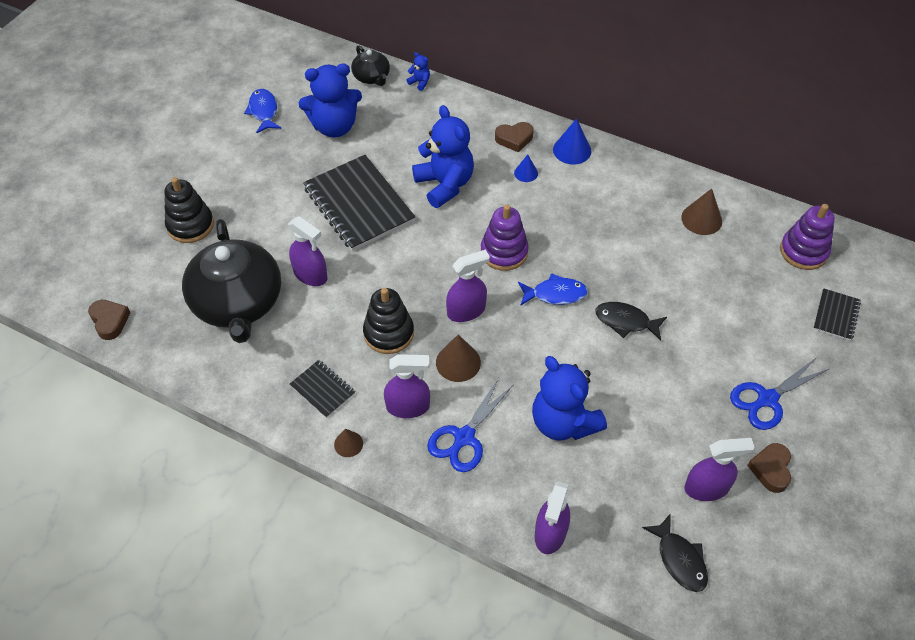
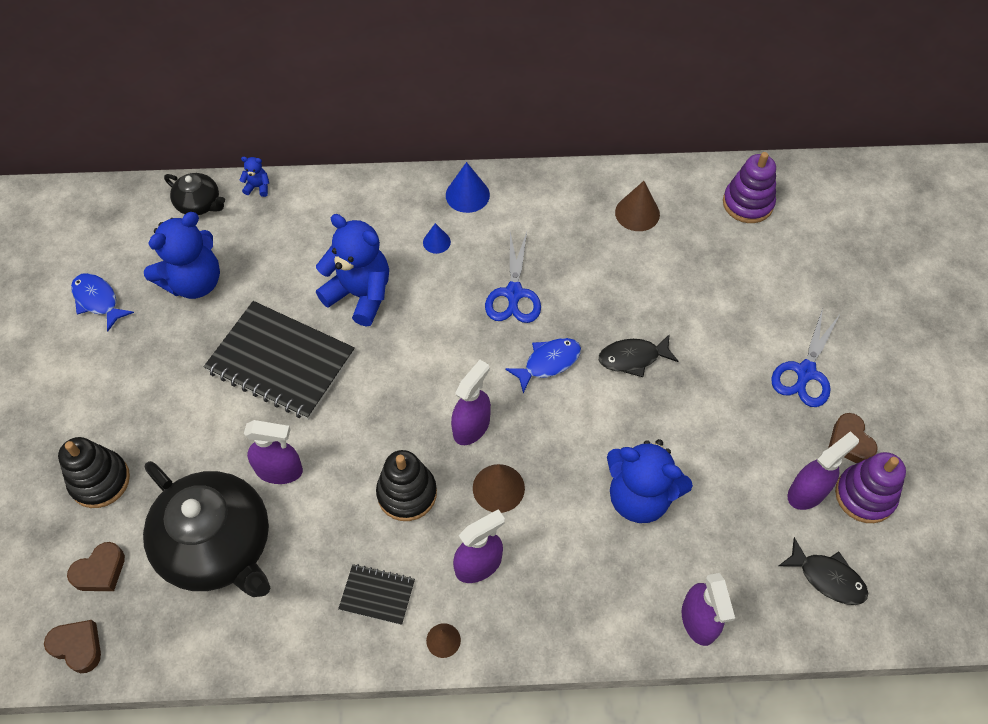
camera: 30 degrees left, 5 degrees up
(464, 437) = (555, 566): blue scissors -> blue scissors (514, 293)
(504, 252) = (469, 342): purple stacking toy -> purple stacking toy (865, 495)
(514, 139) = (400, 208): brown heart -> brown heart (100, 571)
(836, 315) = (813, 256): black notebook -> none

